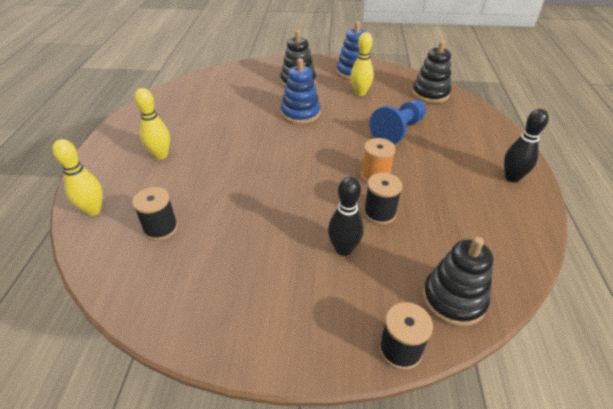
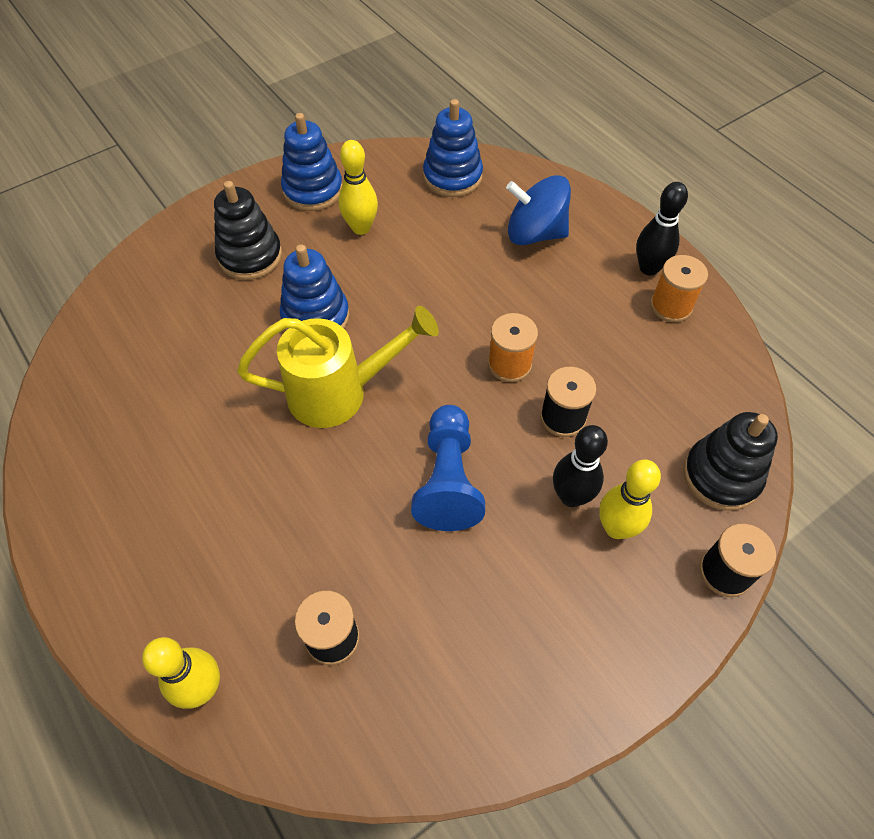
camera: 40 degrees left, 15 degrees up
(160, 155) = (191, 528): yellow bowling pin -> yellow bowling pin (616, 528)
(277, 144) = (339, 392): none -> yellow watering can
(398, 131) = (471, 270): blue pawn -> blue pawn (448, 480)
(430, 94) = (452, 177): black stacking toy -> blue stacking toy
(453, 132) = (535, 233): none -> blue spinning top
(508, 201) = (671, 306): none -> orange spool

